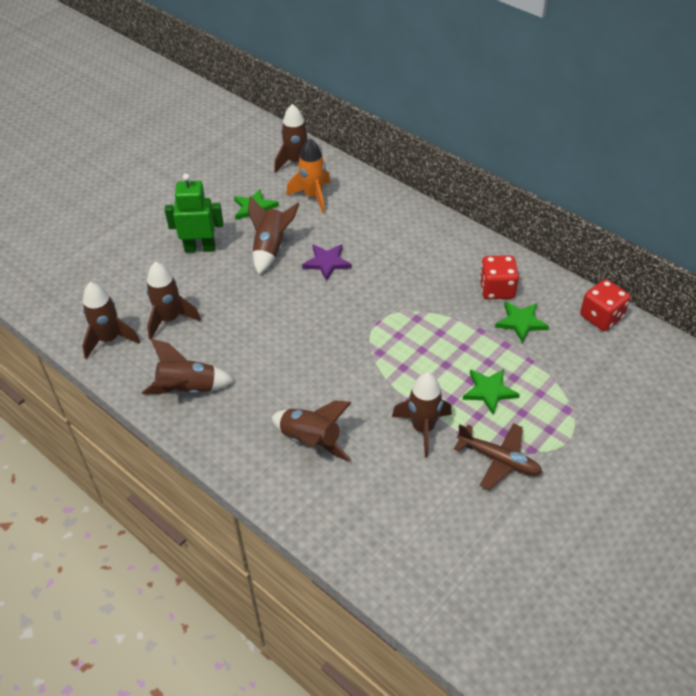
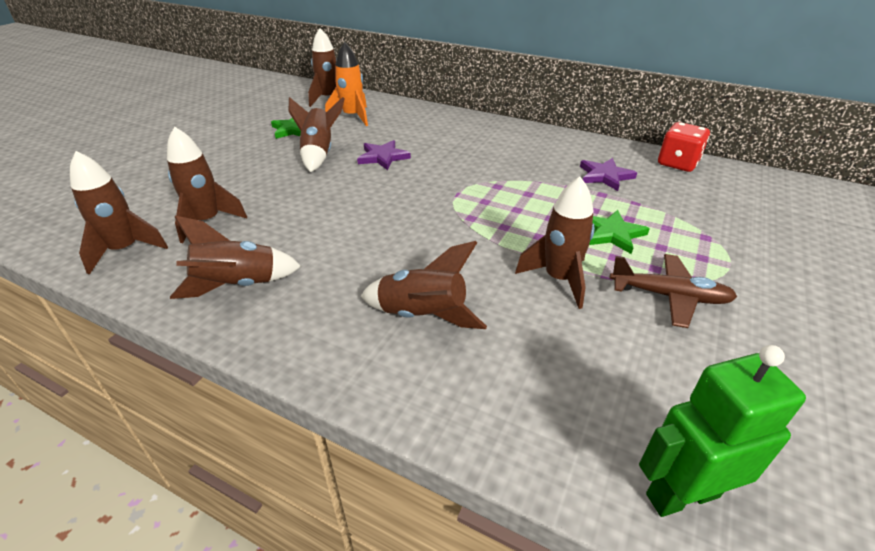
camera: 15 degrees left, 10 degrees down
(200, 248) = (239, 161): green robot -> green robot (681, 494)
(496, 289) = (565, 156): red dice -> none
(521, 322) = (605, 176): green star -> purple star

